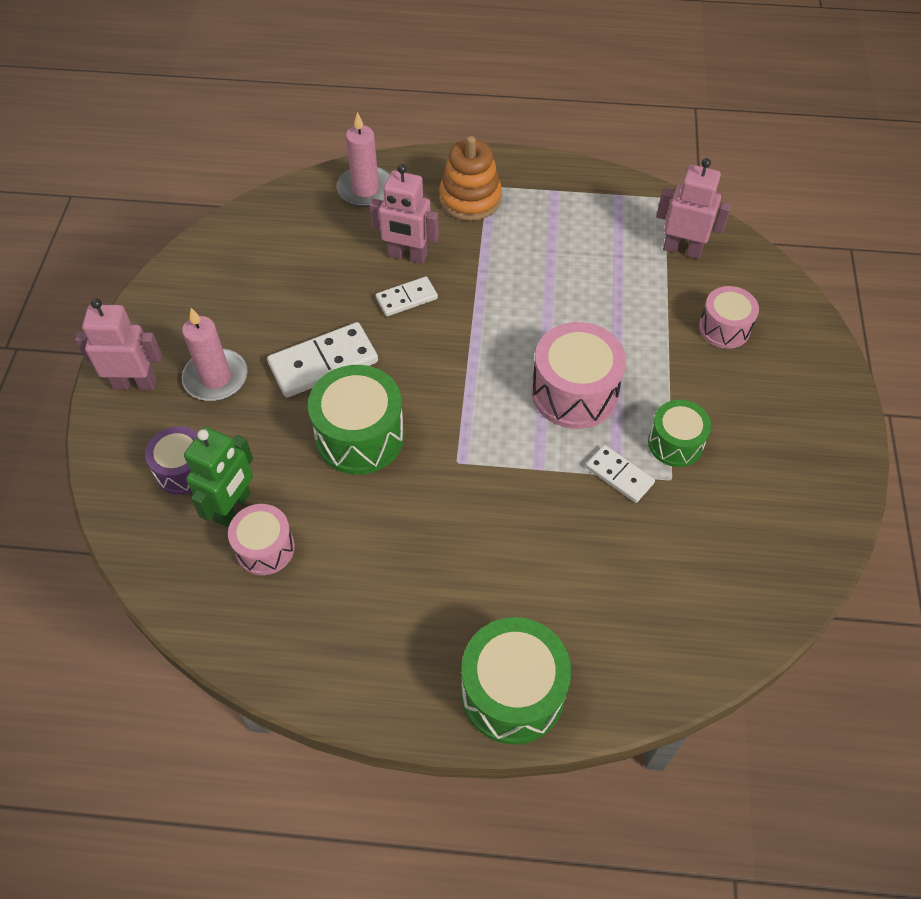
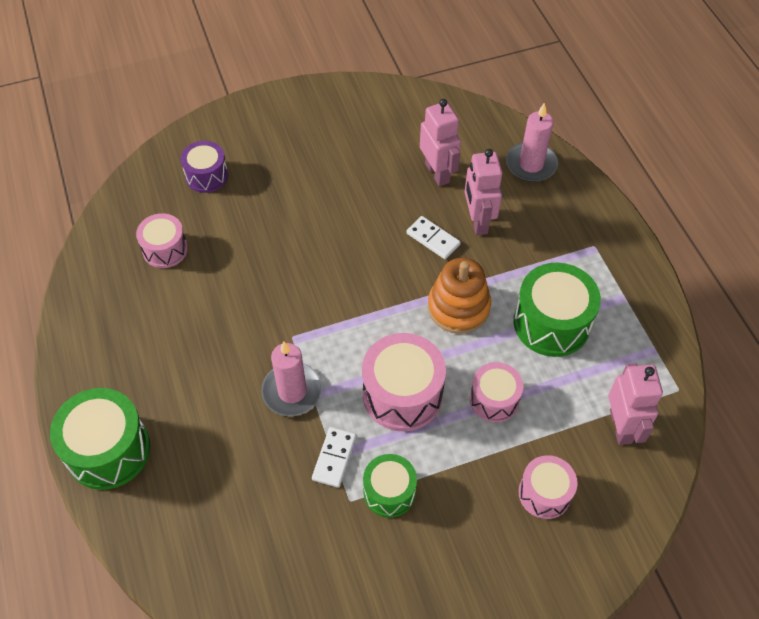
camera: 65 degrees right, 0 degrees up
(135, 383) = (264, 116): pink robot -> pink robot (437, 173)
(216, 378) = (292, 157): pink candle -> pink candle (292, 391)
(233, 507) = (190, 217): green robot -> none
(323, 363) = (339, 213): white domino -> none
(360, 436) = (285, 264): green drum -> green drum (551, 323)
(470, 199) = (570, 239): orange stacking toy -> orange stacking toy (458, 307)
(614, 325) = (494, 400): none -> pink drum

